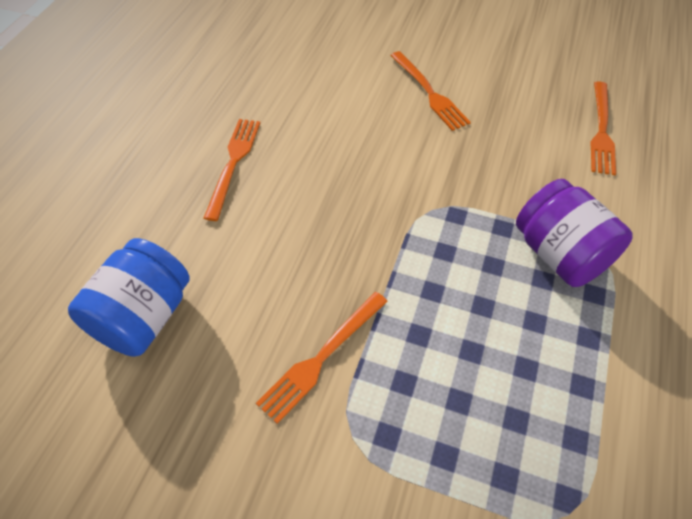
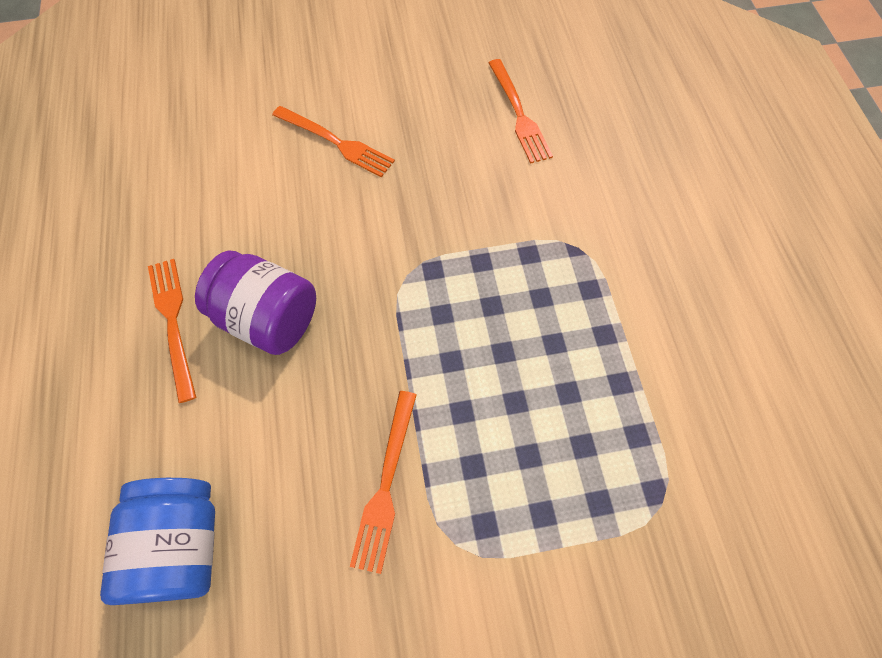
camera: 30 degrees left, 10 degrees up
(559, 254) = (543, 264): purple jar -> purple jar (268, 318)

